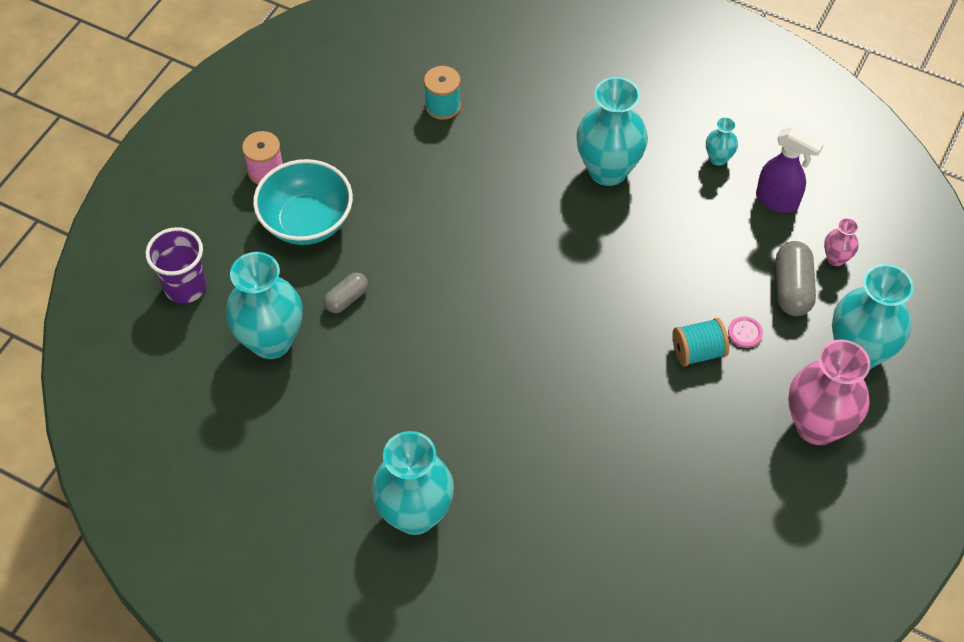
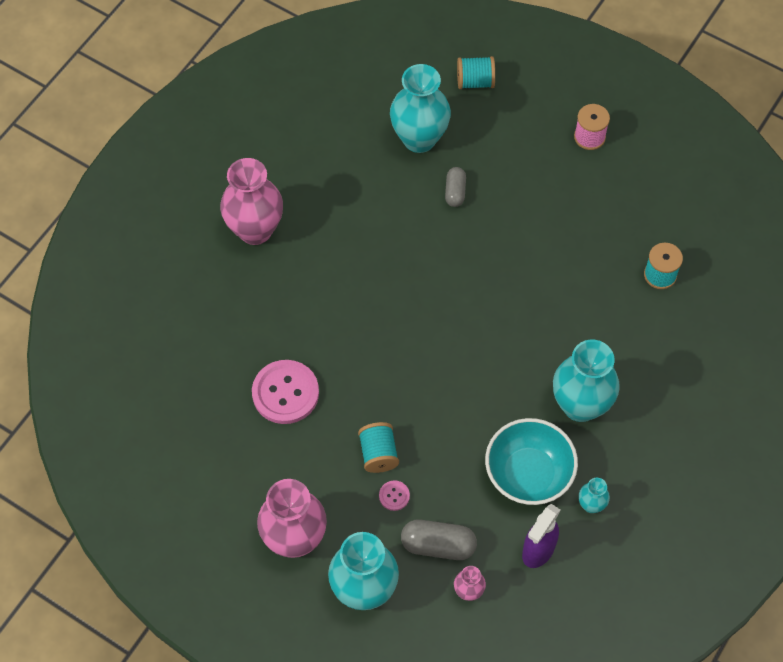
camera: 95 degrees right, 5 degrees up
(185, 287) = (475, 81): purple cup -> turquoise spool
(307, 222) = (535, 165): turquoise bowl -> turquoise bowl (528, 474)
(347, 299) = (455, 192): grey capsule -> grey capsule turned 45 degrees clockwise
(415, 514) = (255, 230): turquoise vase -> pink vase
(638, 454) = (285, 393): none -> pink button

